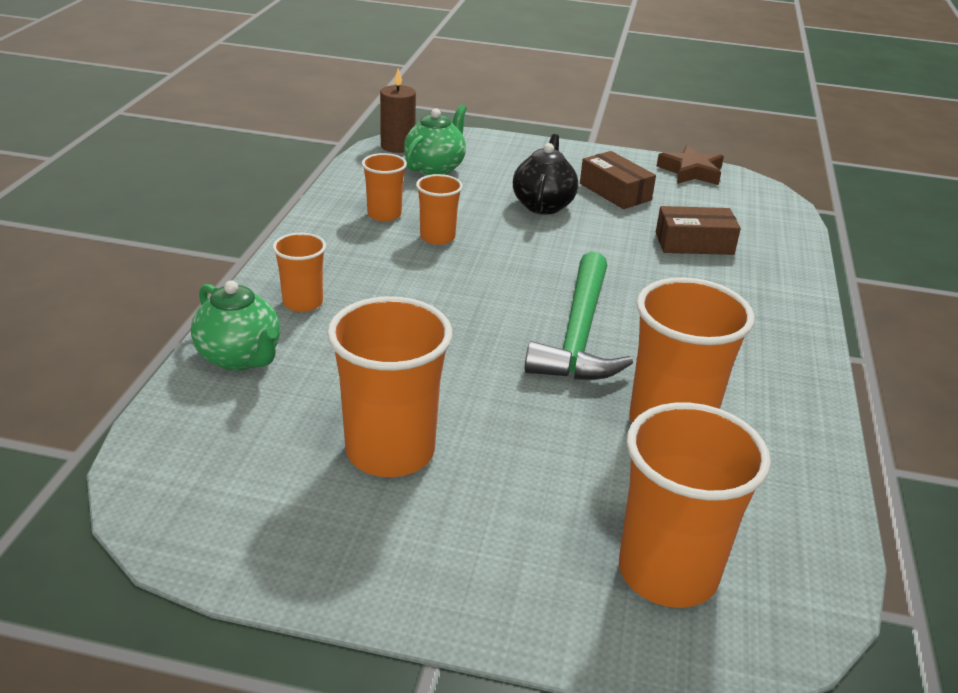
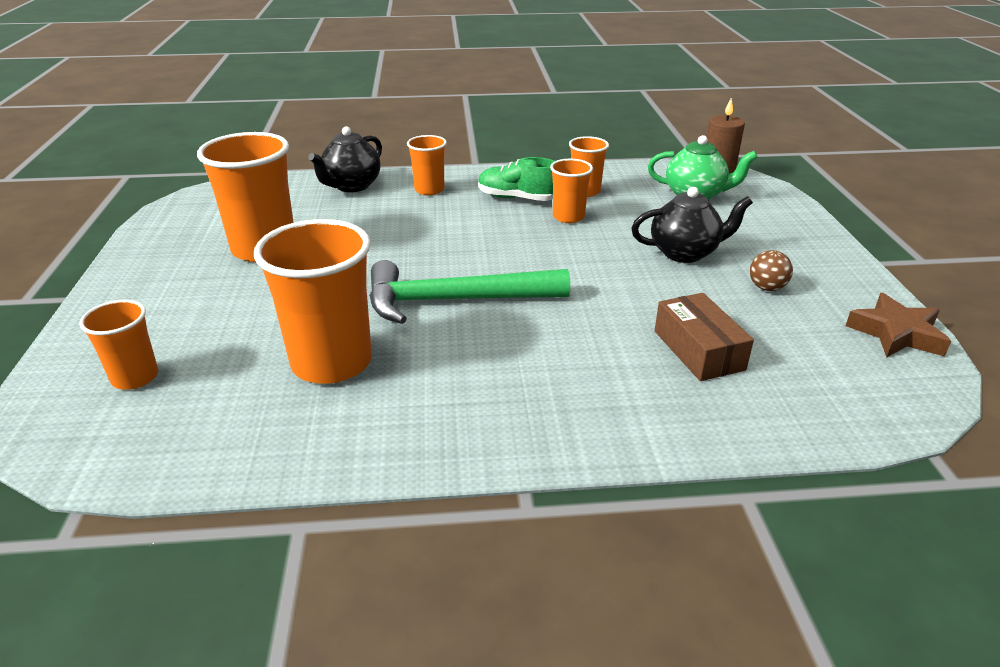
camera: 75 degrees right, 0 degrees up
(240, 358) = (352, 186): green teapot -> black teapot
(372, 254) = (517, 198): none -> green shoe
(615, 192) = (766, 288): brown box -> brown ball
(667, 572) = (135, 377): orange cup -> orange cup, size x0.54

